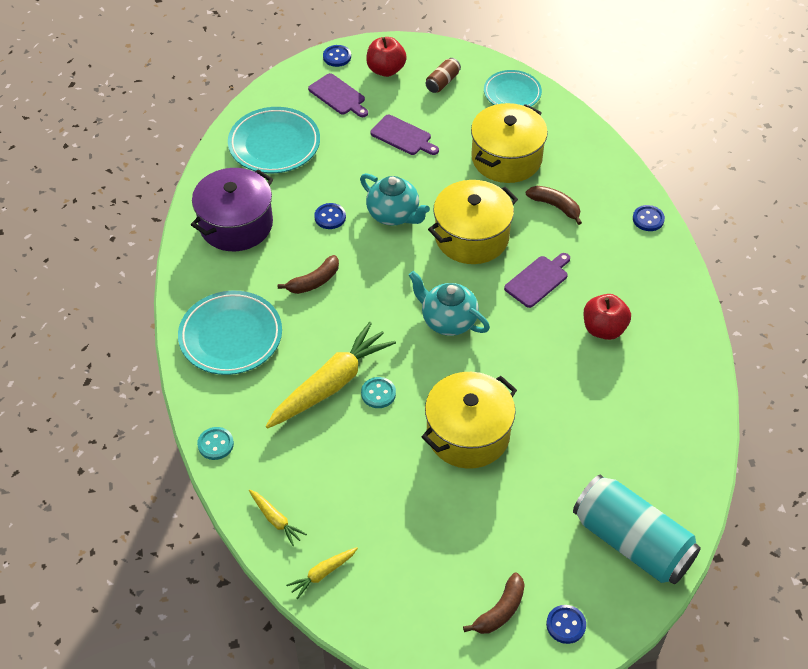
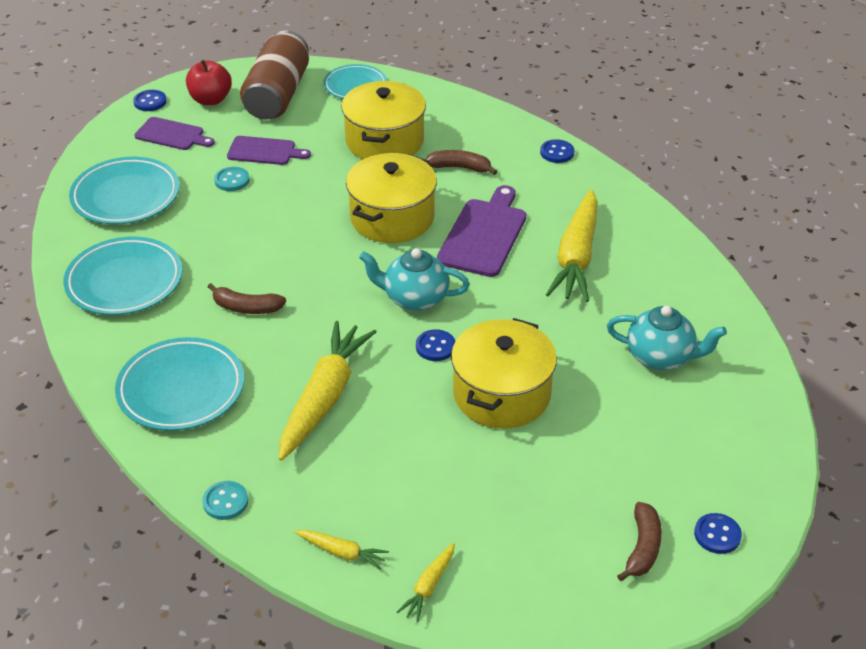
camera: 25 degrees left, 10 degrees down
(236, 224) = (124, 281): purple pot -> turquoise plate
(314, 281) = (246, 307): brown banana -> brown banana turned 75 degrees clockwise
(330, 217) = (228, 244): blue button -> blue button (435, 347)
(378, 393) = (382, 389): turquoise button -> turquoise button (232, 180)
(394, 214) = (297, 222): turquoise teapot -> turquoise teapot (660, 357)
(442, 82) = (277, 95): brown can -> brown can, size x2.29
(538, 280) = (484, 235): purple cutting board -> purple cutting board, size x1.56
(604, 329) = (576, 256): red apple -> yellow carrot
(632, 542) = (730, 434): turquoise can -> none

